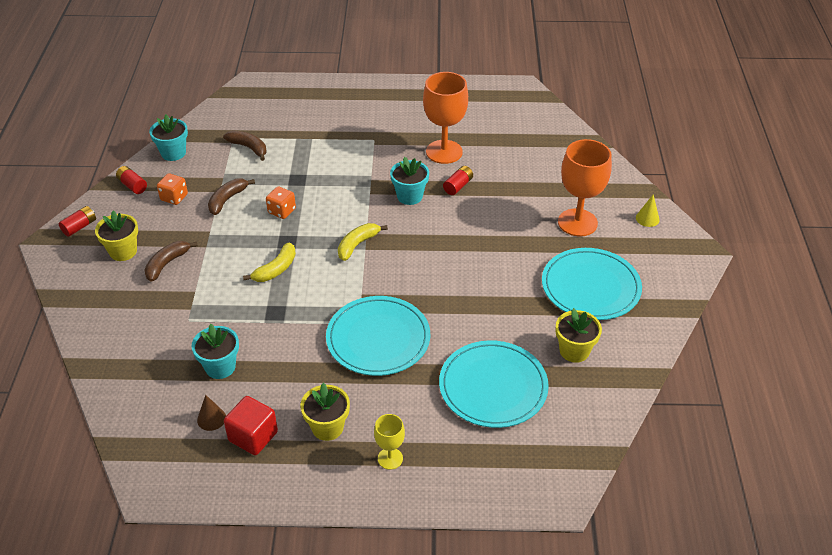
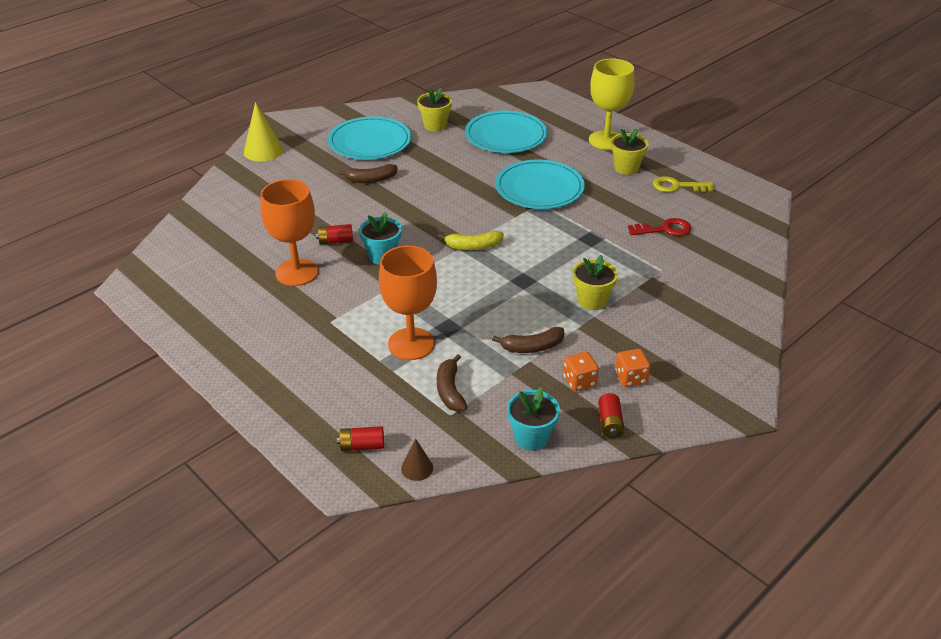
camera: 135 degrees left, 5 degrees down
(79, 227) = (699, 408): red battery -> red battery (362, 446)
(123, 251) = (673, 355): yellow flower pot -> yellow flower pot (592, 300)
(167, 264) = (642, 321): brown banana -> brown banana (371, 180)
(211, 418) = (696, 207): brown cone -> brown cone (417, 468)
(220, 367) = (664, 229): turquoise flower pot -> red key
(253, 436) = (677, 186): red cube -> yellow key
(276, 269) = (557, 265): yellow banana -> none
(282, 211) = (497, 307): orange dice -> orange dice (630, 378)
(390, 458) = (606, 140): yellow goblet -> yellow goblet, size x1.95
(577, 222) = (307, 173): orange goblet -> orange goblet (411, 344)
(647, 218) = (263, 151): yellow cone -> yellow cone, size x1.82

